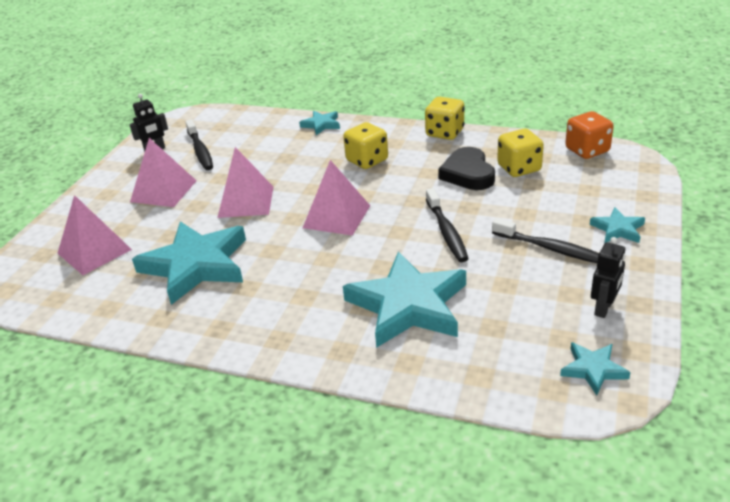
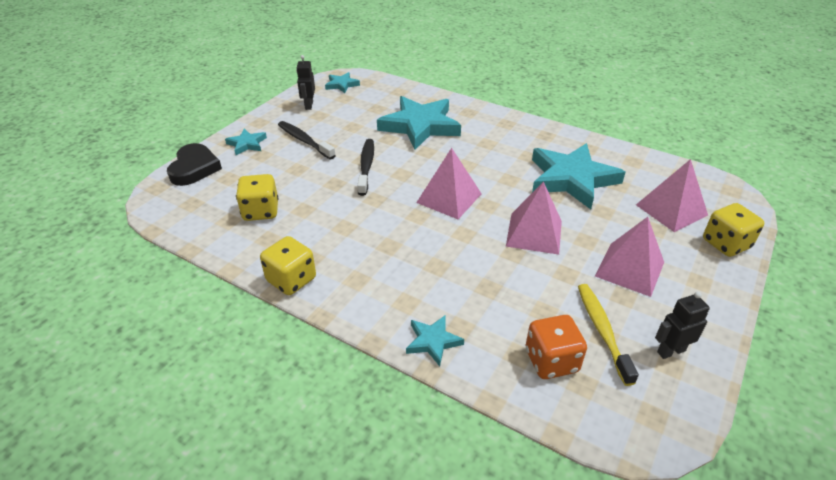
camera: 170 degrees left, 5 degrees up
(200, 151) = (602, 330): black toothbrush -> yellow toothbrush
(367, 160) = (398, 258): yellow dice -> yellow dice (725, 244)
(468, 174) = (310, 216): black heart -> black heart (194, 168)
(587, 150) = (181, 217): orange dice -> orange dice (551, 361)
(603, 308) = (309, 105): black robot -> black robot turned 45 degrees counterclockwise

